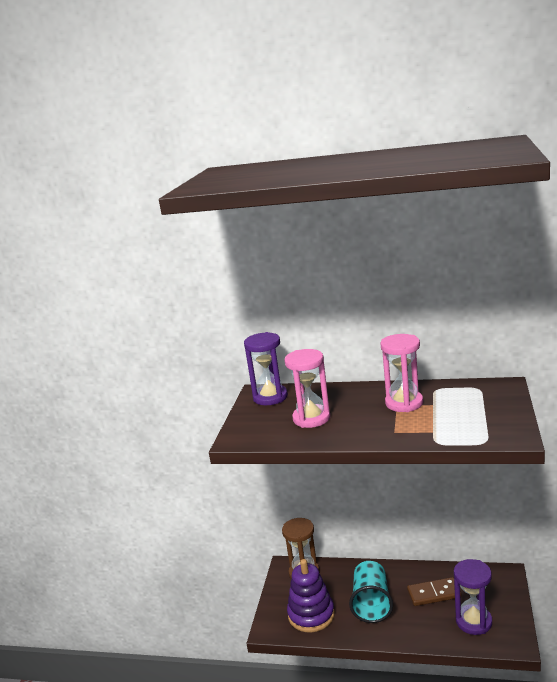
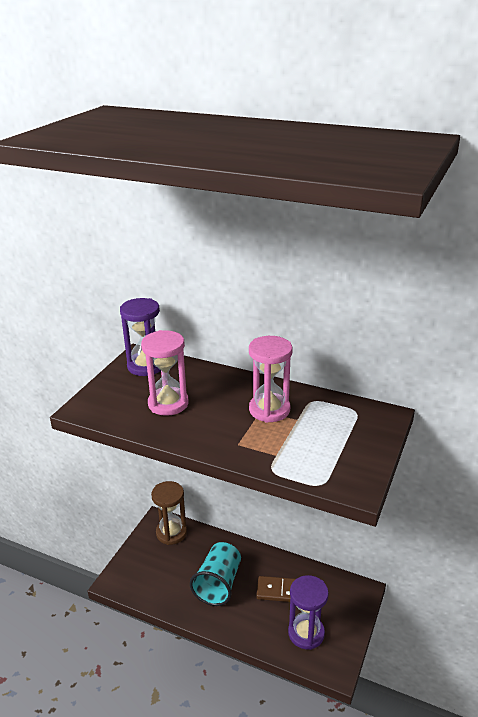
camera: 10 degrees right, 10 degrees up
(311, 614) = (157, 579): purple stacking toy -> none

